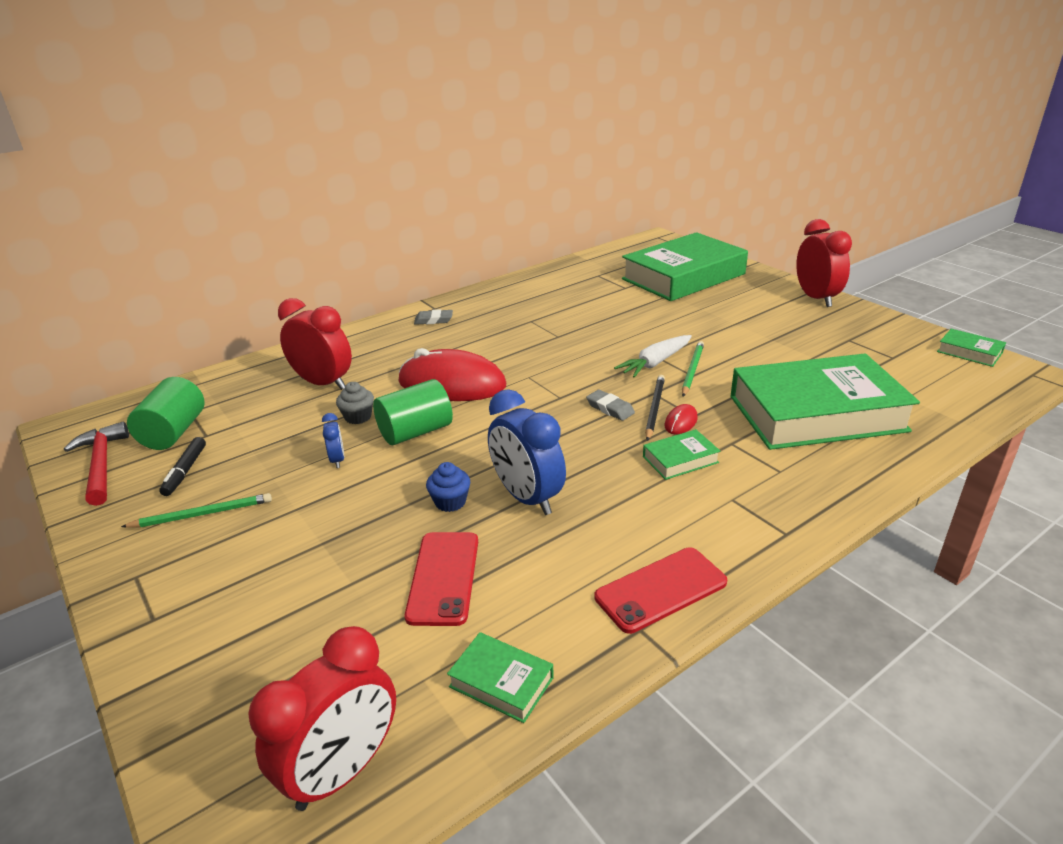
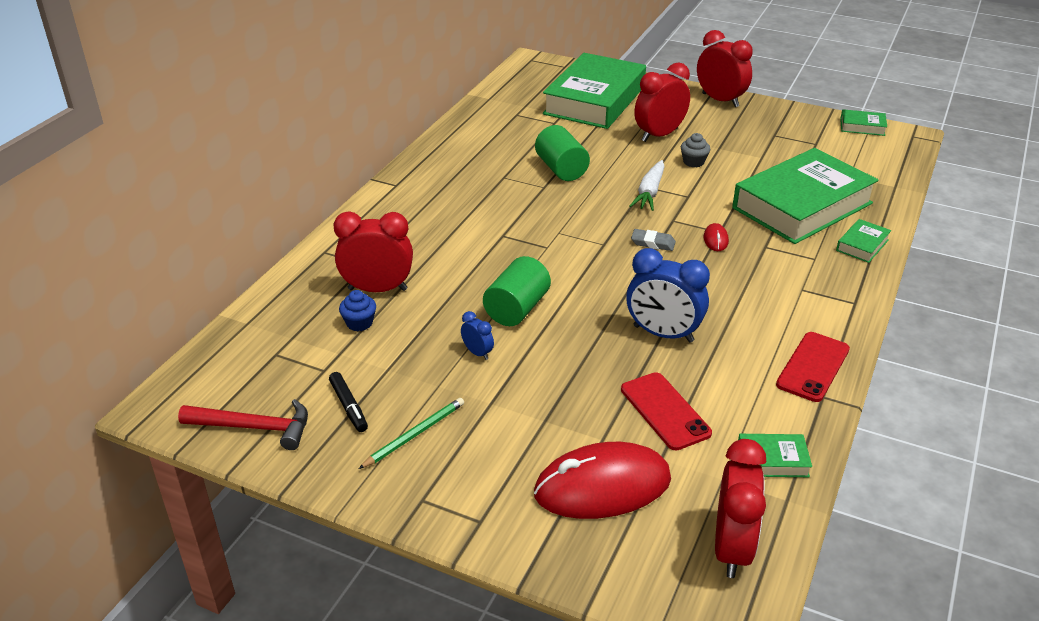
camera: 30 degrees left, 5 degrees up
(102, 464) = (254, 428): red hammer -> red hammer turned 150 degrees clockwise
(174, 432) = (287, 377): green cylinder -> green cylinder (561, 169)
(358, 417) = (450, 311): grey cupcake -> grey cupcake (693, 162)
(433, 320) = (410, 198): grey eraser -> none
(450, 502) = (609, 356): blue cupcake -> blue cupcake (359, 323)
(452, 384) = (500, 257): red mouse -> red mouse (602, 486)
(654, 408) = (686, 233): black pencil -> none
(680, 460) = (742, 270): green book -> green book (862, 245)
(692, 370) = (684, 192): green pencil -> none
(718, 316) = (659, 135): none -> red clock

